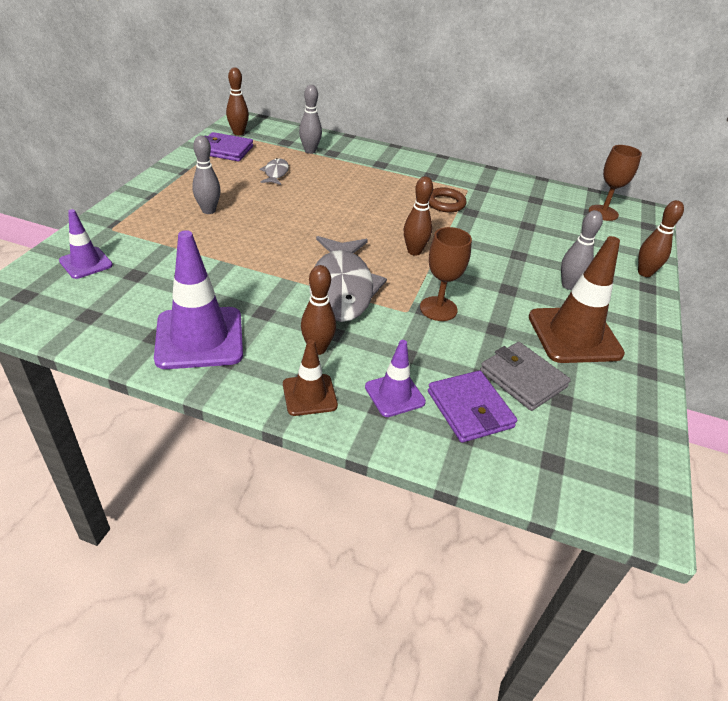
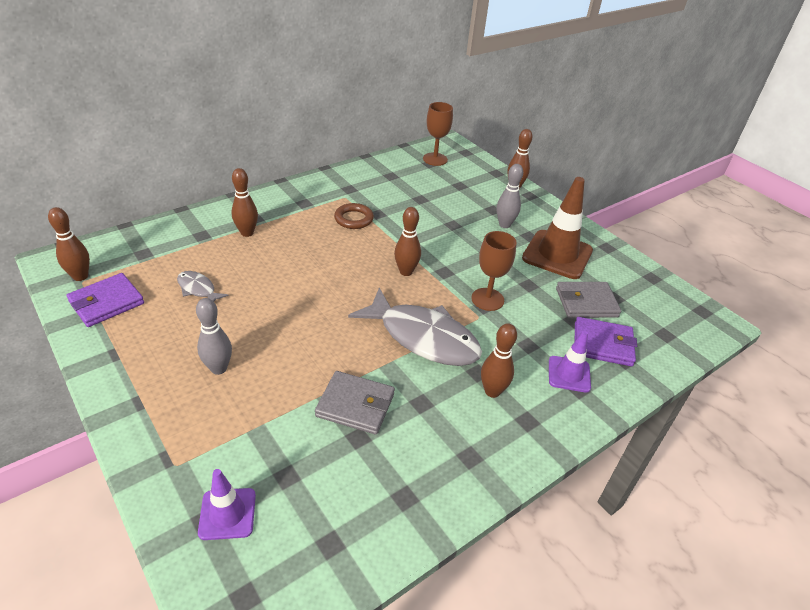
camera: 55 degrees left, 0 degrees up
(199, 338) = (428, 464): purple traffic cone -> none
(229, 280) = (355, 405): none -> grey wallet
(309, 395) = (544, 423): brown traffic cone -> none
(310, 151) = (181, 247): grey bowling pin -> none
(359, 167) = (247, 233): none -> brown bowling pin

